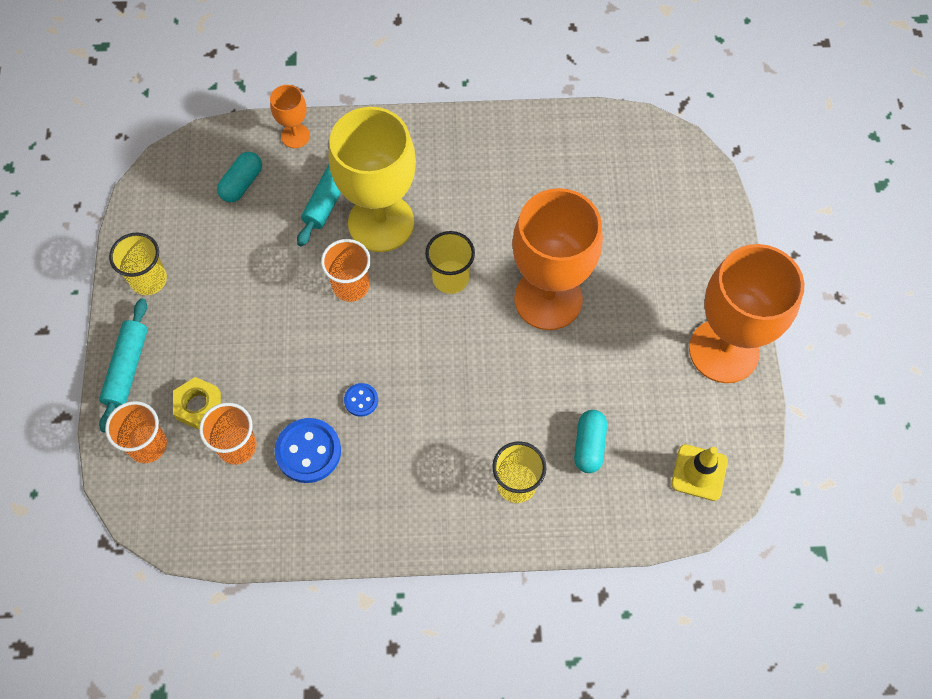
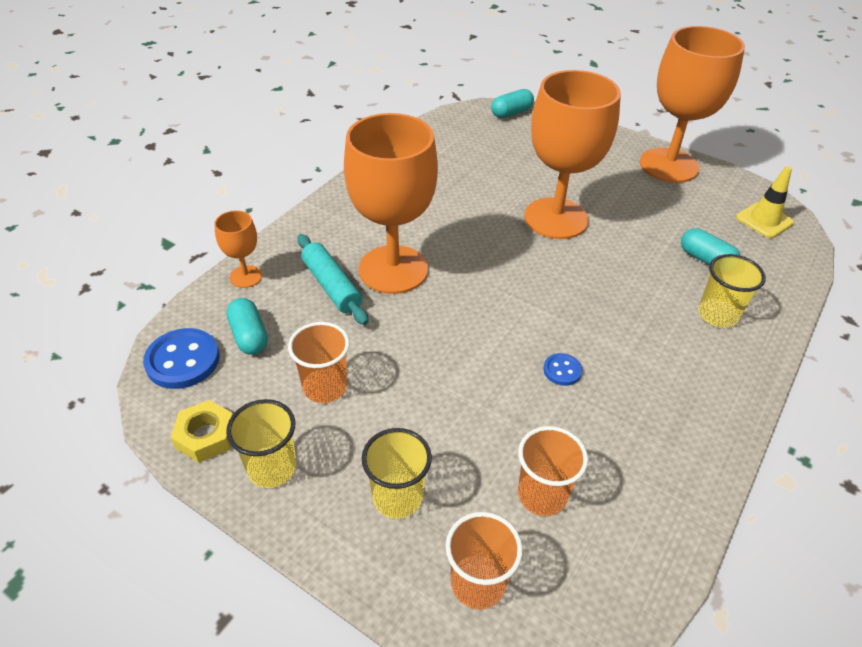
camera: 55 degrees left, 20 degrees down
(127, 368) = (361, 550): turquoise rolling pin -> none
(198, 406) = (466, 504): yellow nut -> yellow nut (206, 436)
(308, 451) = (590, 437): blue button -> blue button (183, 360)
(351, 286) = (437, 318): orange cup -> orange cup (325, 387)
(381, 223) = (393, 269): yellow goblet -> orange goblet
(450, 278) = (488, 257): yellow cup -> yellow cup (397, 497)
(692, 168) = (511, 113): none -> turquoise capsule

